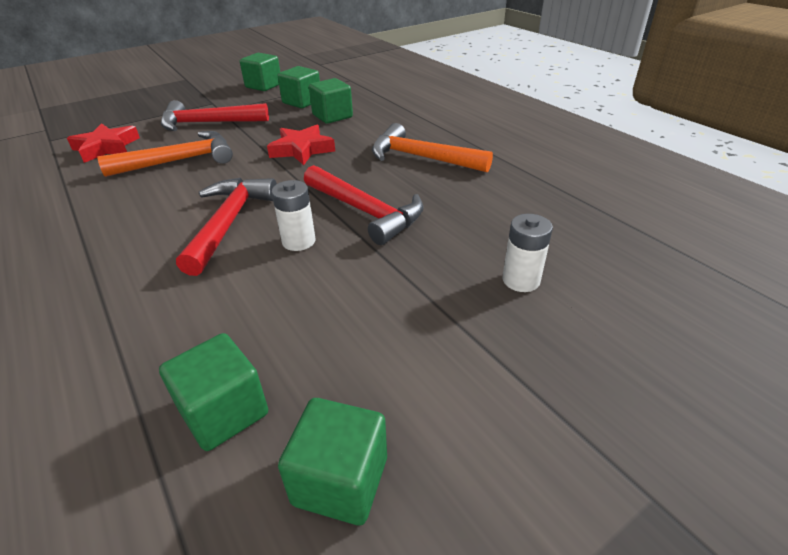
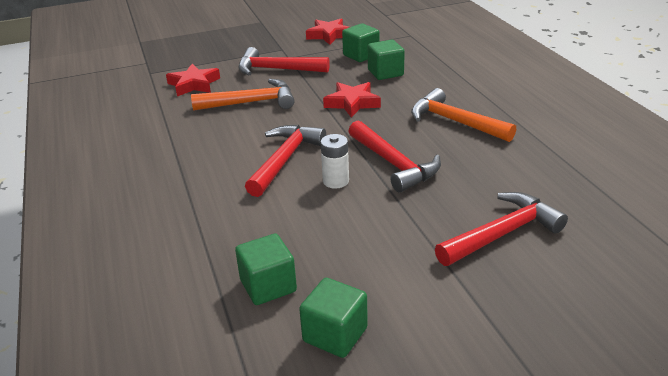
camera: 15 degrees right, 5 degrees down
(263, 86) = (329, 35): green cube -> red star
(521, 280) = (502, 234): white battery -> red hammer

